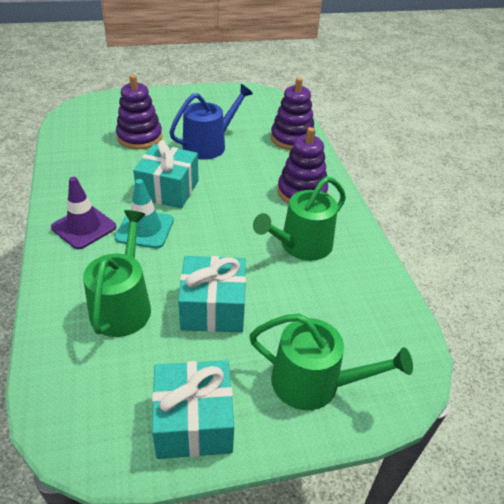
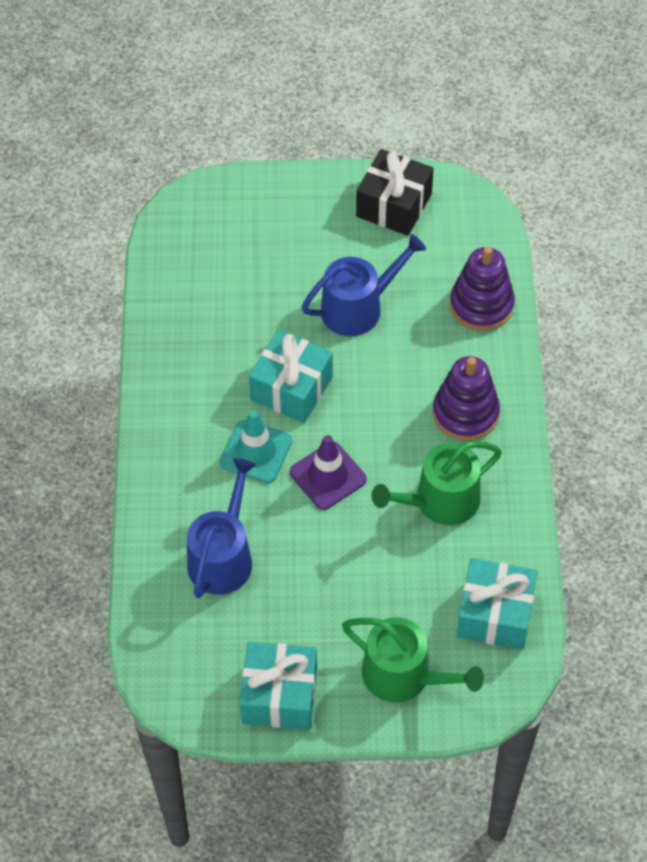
camera: 15 degrees right, 15 degrees up
(84, 227) = (184, 440): purple traffic cone -> purple traffic cone (328, 476)
(123, 305) = (223, 556): green watering can -> blue watering can
(139, 137) = (264, 281): purple stacking toy -> none
(213, 308) = (318, 574): turquoise gift -> turquoise gift (495, 614)
(220, 100) = (393, 205): none -> black gift

